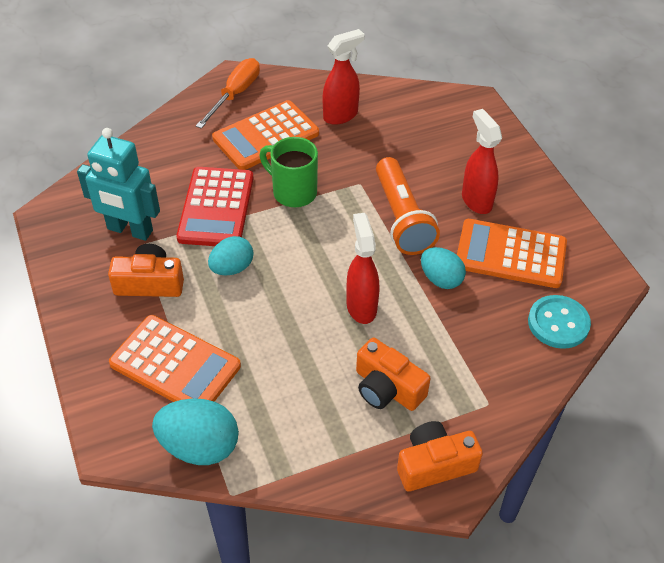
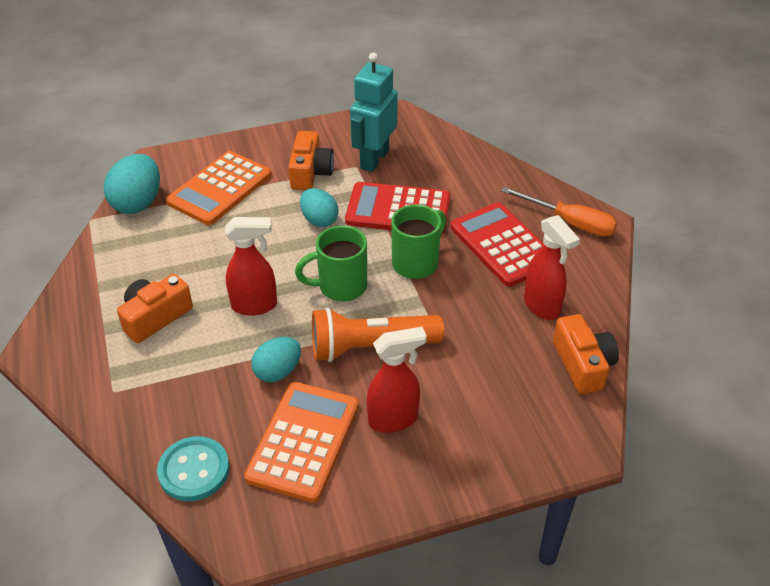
camera: 95 degrees right, 5 degrees down
(266, 136) = (503, 245): orange calculator -> red calculator
(329, 244) = (340, 286): none -> green mug
(434, 464) = (65, 342): orange camera -> orange camera (583, 364)

